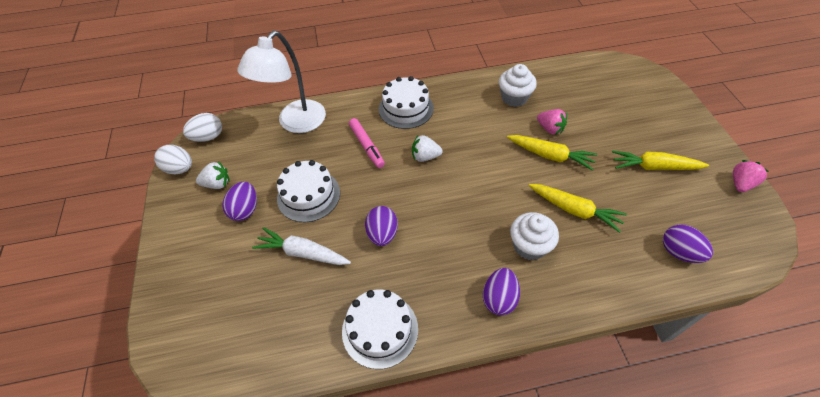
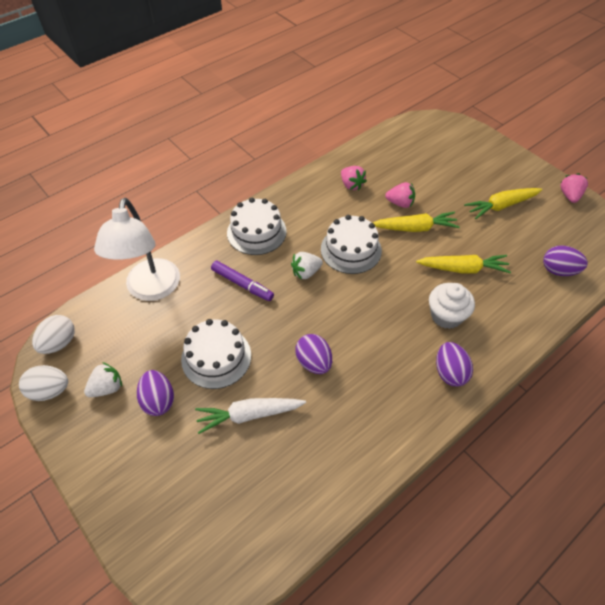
camera: 30 degrees left, 0 degrees up
(367, 146) = (242, 284): pink marker -> purple marker
(380, 329) = (368, 449): white cake -> white cake (351, 249)
(514, 98) = (351, 185): white cupcake -> pink strawberry

